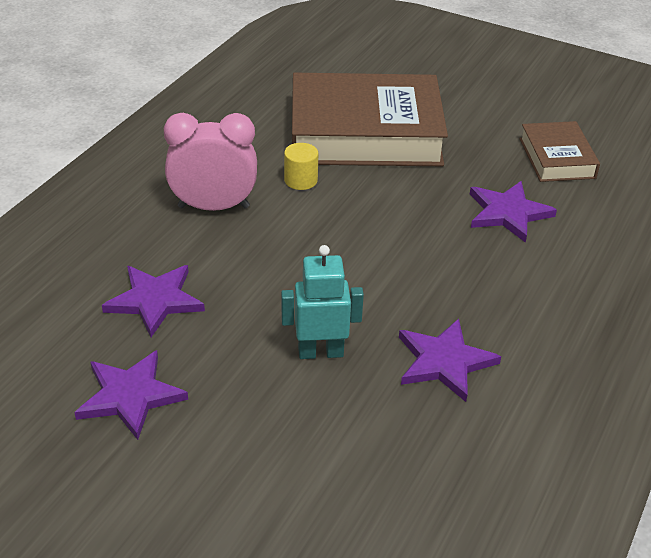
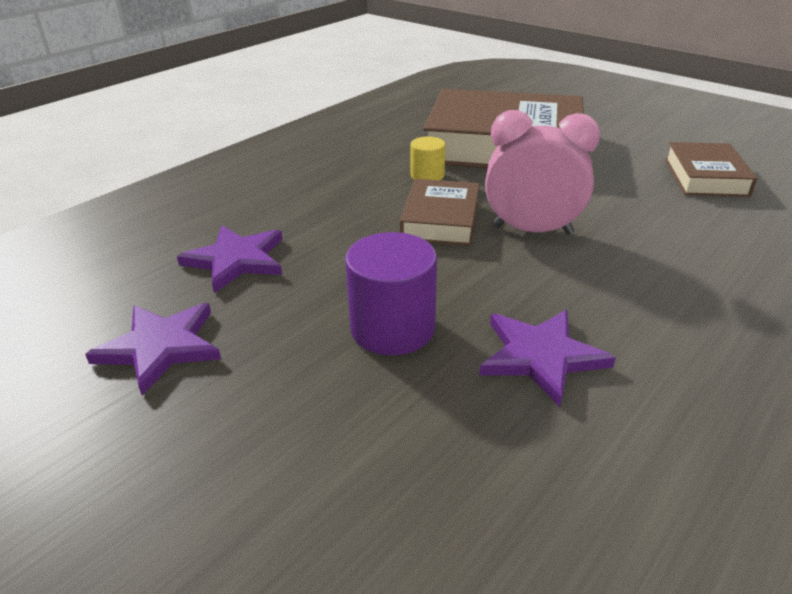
camera: 15 degrees right, 5 degrees down
(213, 207) = (333, 189): pink clock -> pink clock (532, 230)
(320, 352) = (392, 328): turquoise robot -> purple cylinder
(329, 234) = (440, 220): none -> brown book
(508, 213) = (644, 218): purple star -> none

